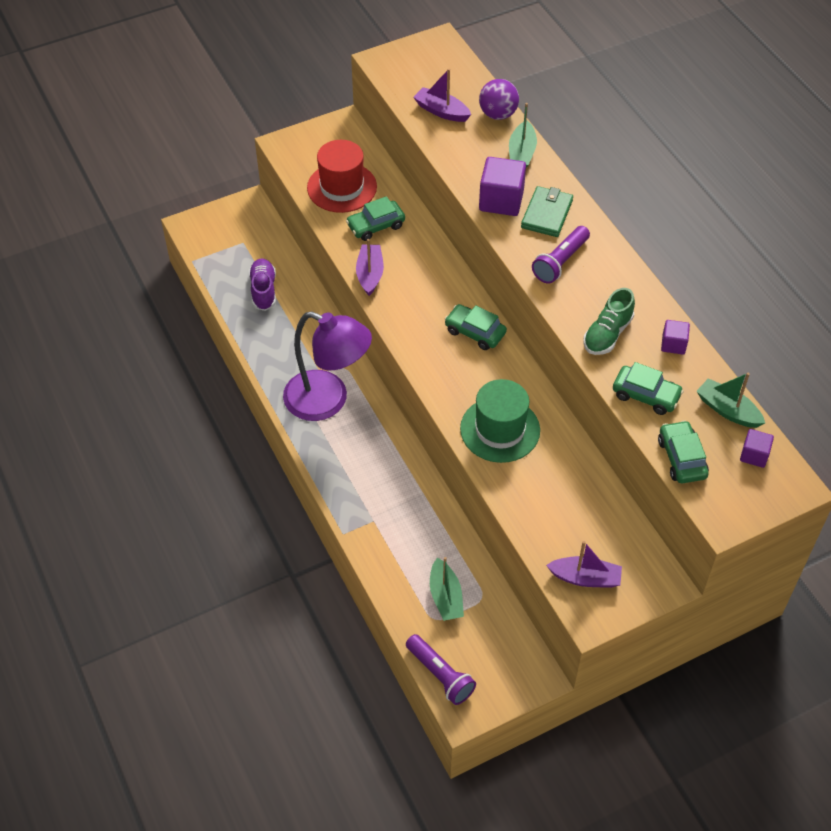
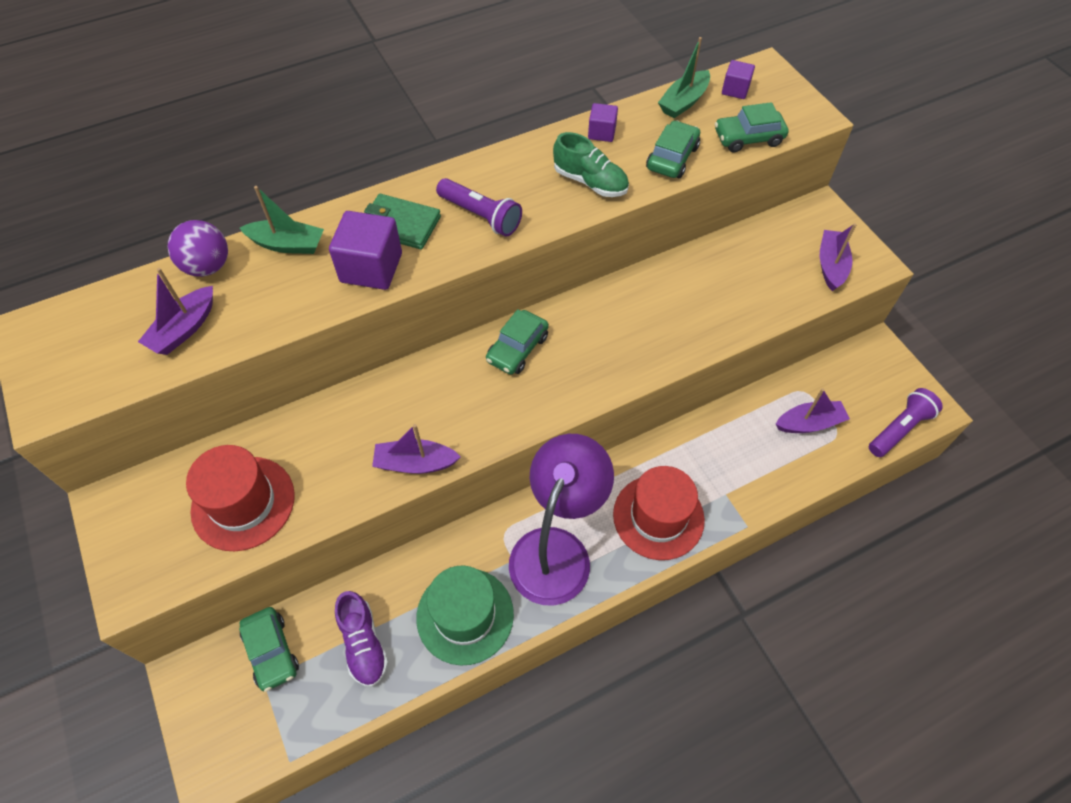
camera: 90 degrees left, 5 degrees up
(263, 290) = (363, 644): purple shoe -> purple shoe turned 105 degrees counterclockwise
(353, 470) = (658, 517): none -> red hat
(376, 226) = (327, 457): green car -> green car (271, 651)
(445, 597) = (809, 423): green boat -> purple boat
(500, 429) = (658, 328): green hat -> green hat (465, 615)

